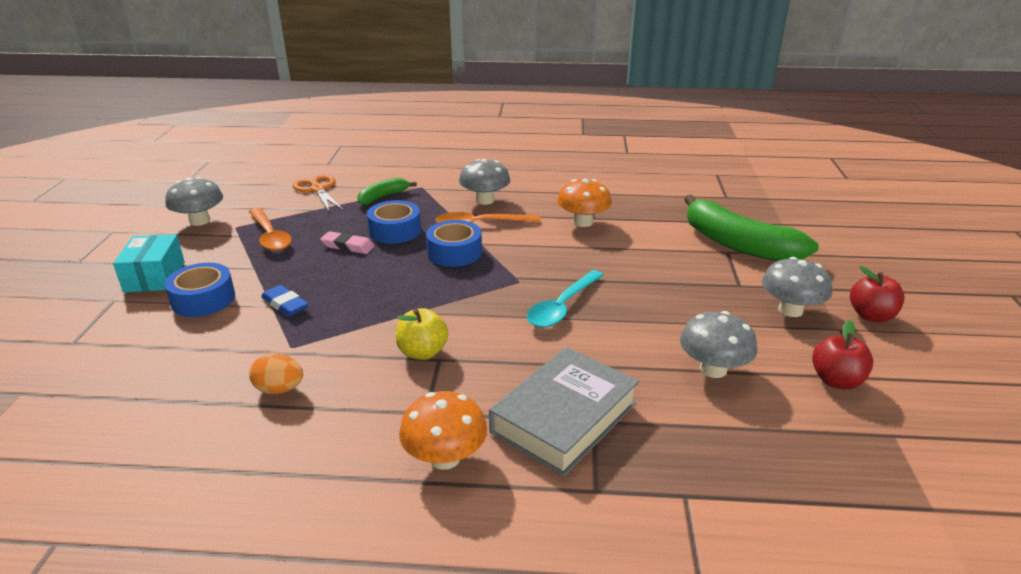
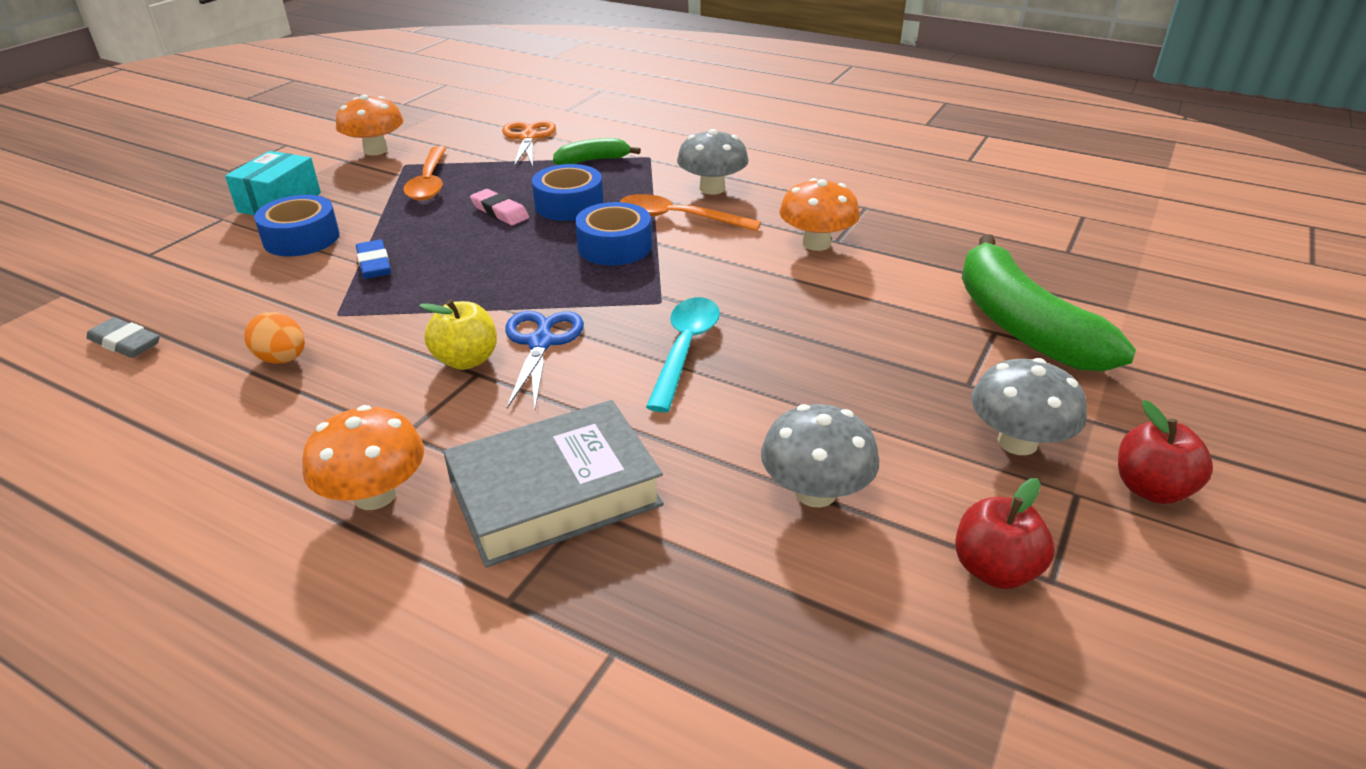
camera: 25 degrees right, 5 degrees up
(126, 415) = (125, 343): none -> grey eraser
(200, 221) = (375, 150): grey mushroom -> orange mushroom
(464, 327) = (541, 343): none -> blue scissors
(562, 307) = (685, 349): turquoise spoon -> turquoise spoon turned 135 degrees clockwise

